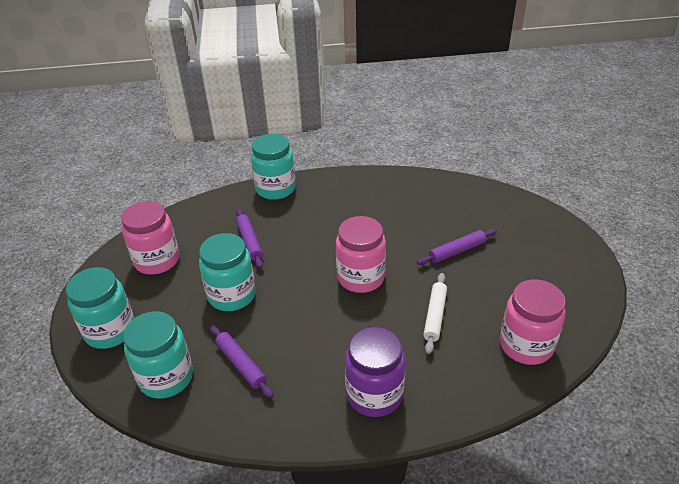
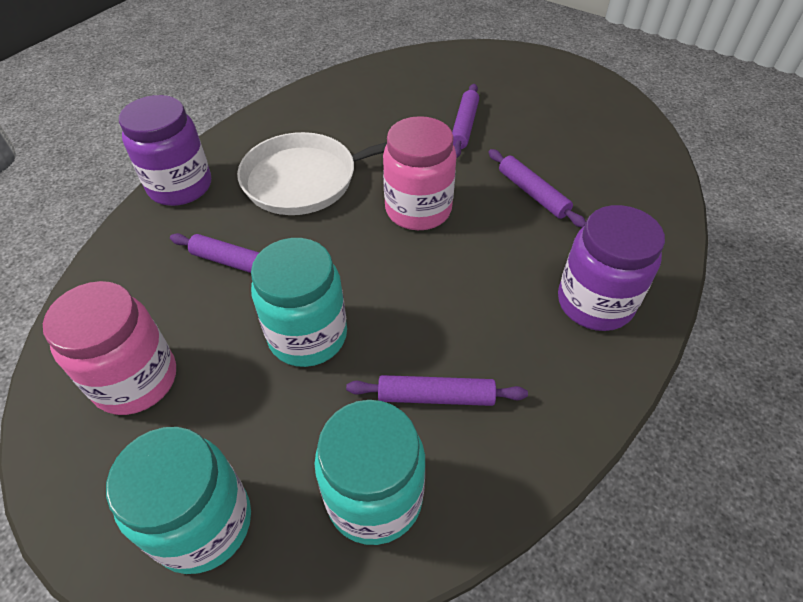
camera: 50 degrees left, 10 degrees up
(275, 189) = (180, 186): turquoise jar -> purple jar
(331, 223) = (306, 180): none -> white pan
(435, 316) = (532, 193): white rolling pin -> purple rolling pin
(526, 345) = (628, 163): pink jar -> none

